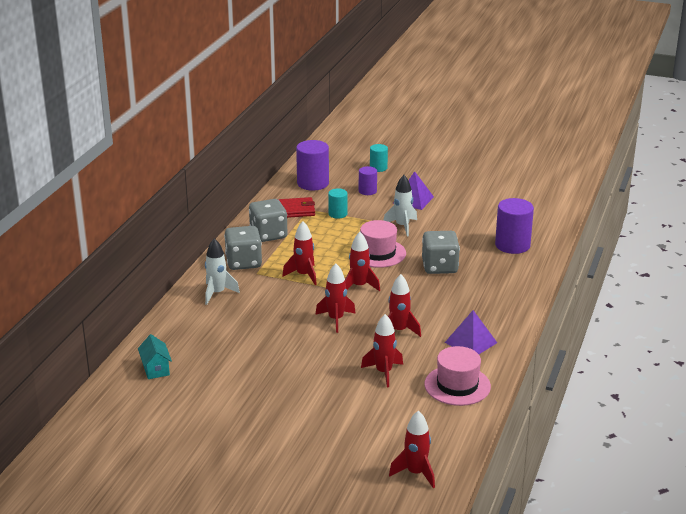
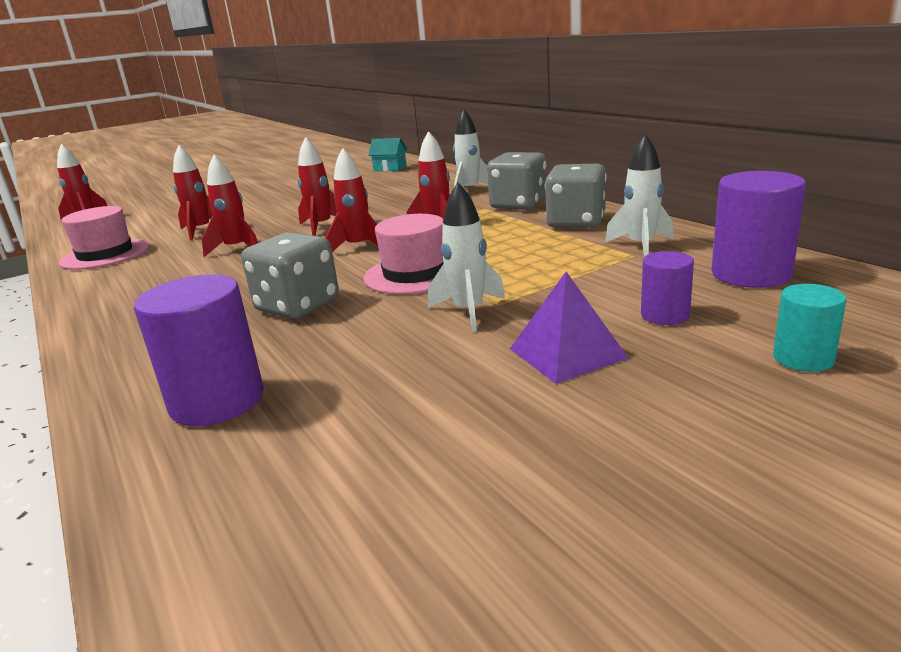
camera: 130 degrees right, 5 degrees down
(295, 210) = (641, 246): red wallet -> white rocket
(338, 214) = (588, 271): turquoise cylinder -> none
(471, 342) = (130, 278): purple pyramid -> none

